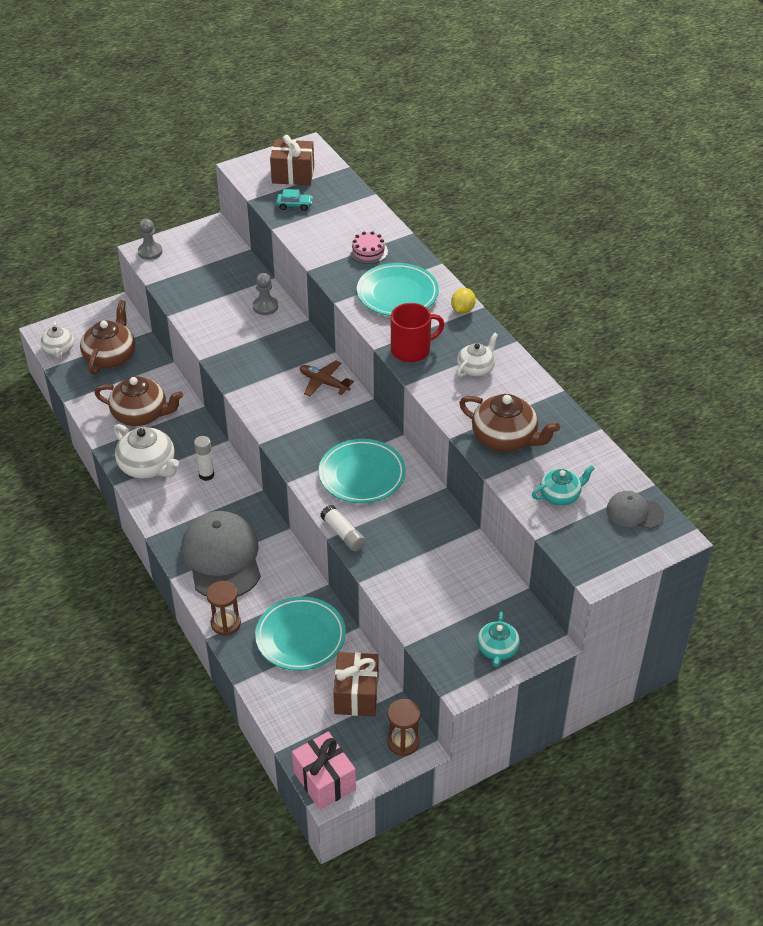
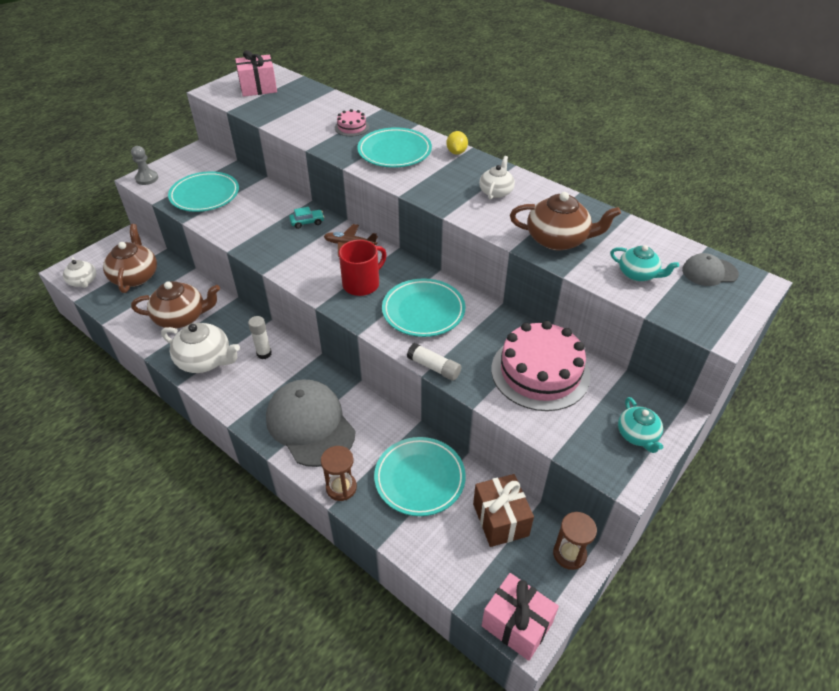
camera: 20 degrees left, 0 degrees up
(201, 287) = (205, 195): none -> turquoise plate
(265, 306) = (269, 198): grey pawn -> none
(293, 175) = (258, 88): brown gift -> pink gift
(294, 205) = (270, 108): turquoise car -> turquoise car (307, 222)
(412, 349) = (432, 189): red mug -> red mug (362, 284)
(441, 566) = (540, 372): none -> pink cake
(560, 495) = (638, 274): turquoise teapot -> turquoise teapot turned 75 degrees clockwise

